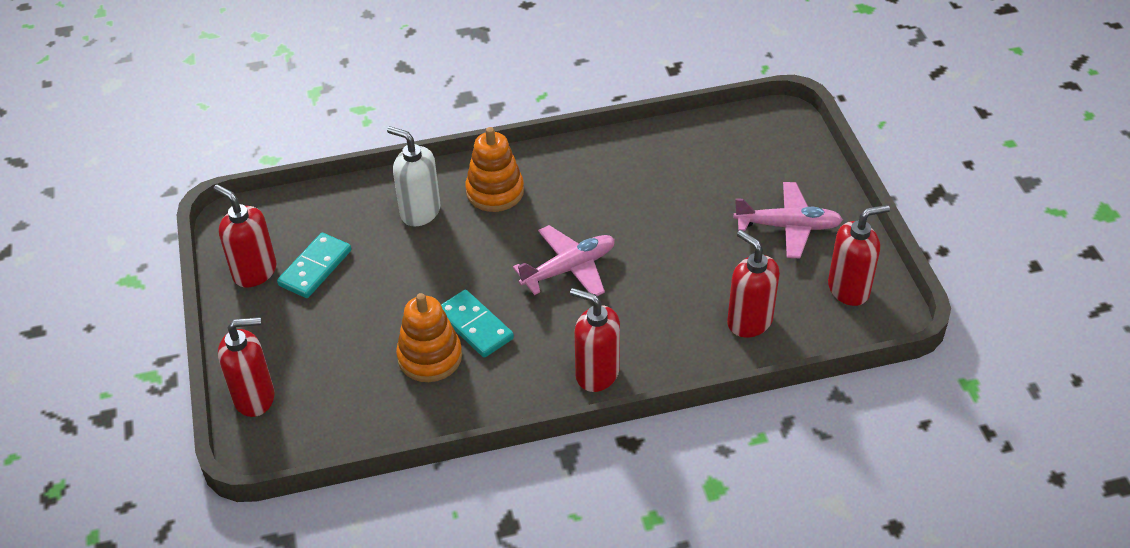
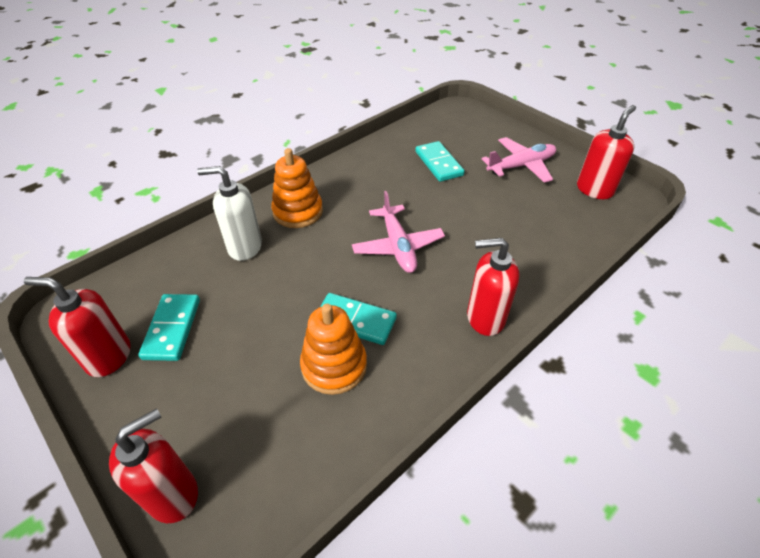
camera: 30 degrees left, 0 degrees up
(569, 269) = (397, 246): pink plane -> pink plane turned 135 degrees clockwise
(691, 188) = (438, 163): none -> turquoise domino
(749, 321) = (555, 234): red soap dispenser -> none

